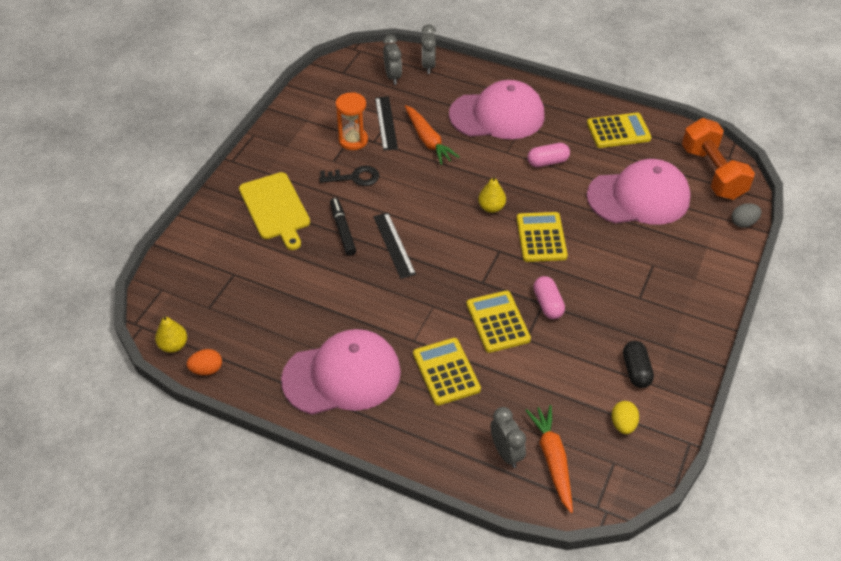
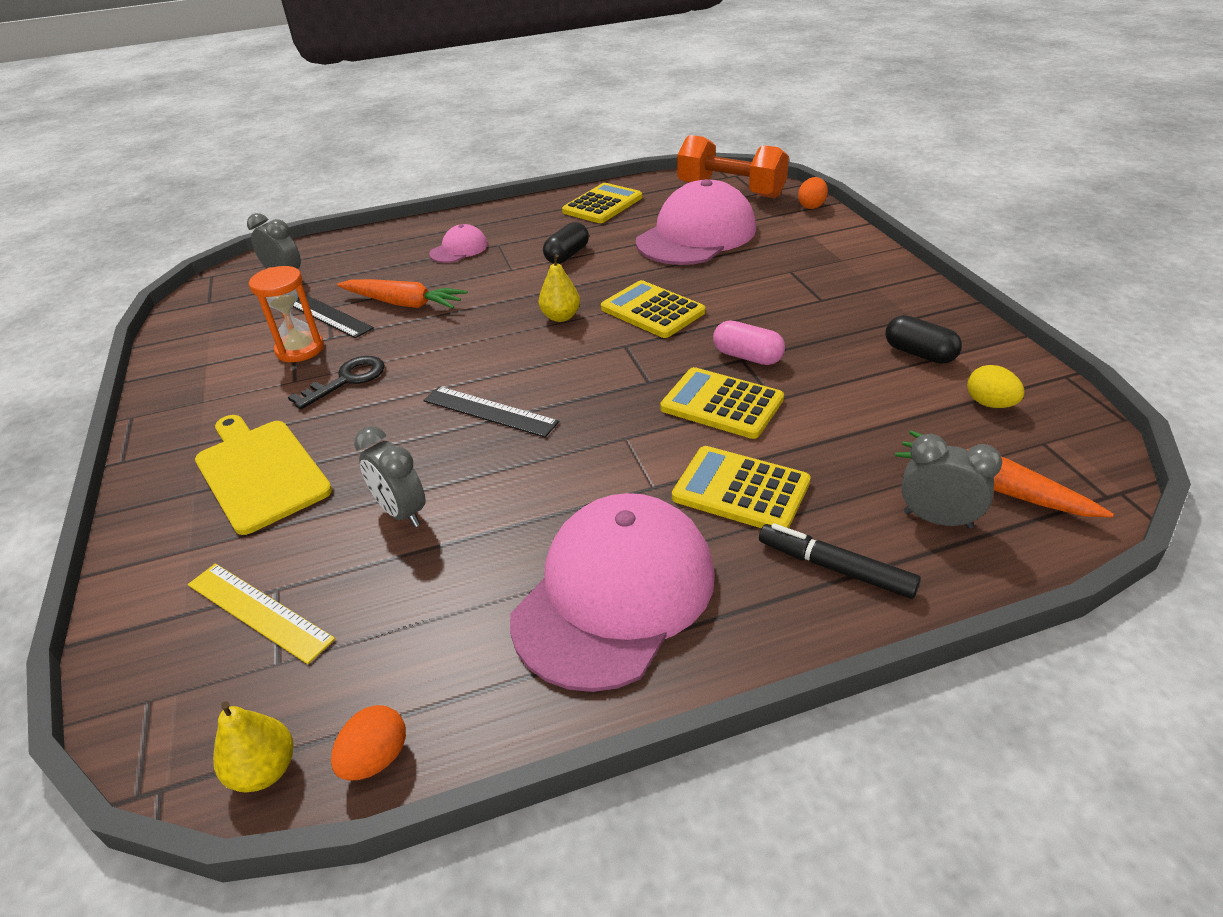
camera: 40 degrees left, 10 degrees down
(220, 280) = (258, 611): none -> yellow ruler
(275, 208) = (260, 472): yellow cutting board -> yellow cutting board turned 150 degrees counterclockwise
(342, 230) = (397, 437): black marker -> black marker (835, 568)
(428, 66) = (321, 250): grey clock -> grey clock (401, 512)
(497, 115) = (459, 249): pink cap -> pink cap, size x0.46
(547, 162) = (567, 255): pink capsule -> black capsule
(743, 223) = (811, 206): grey egg -> orange egg

